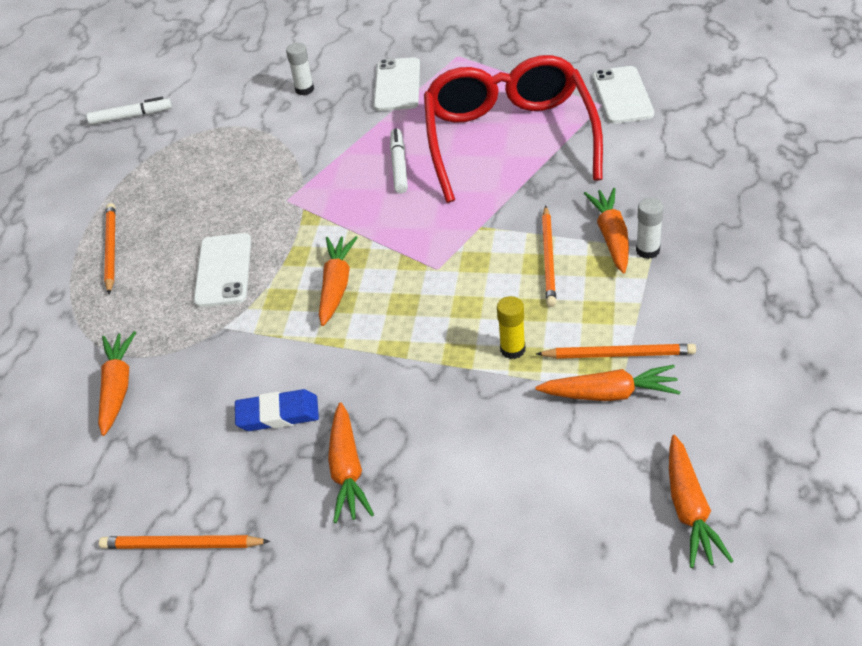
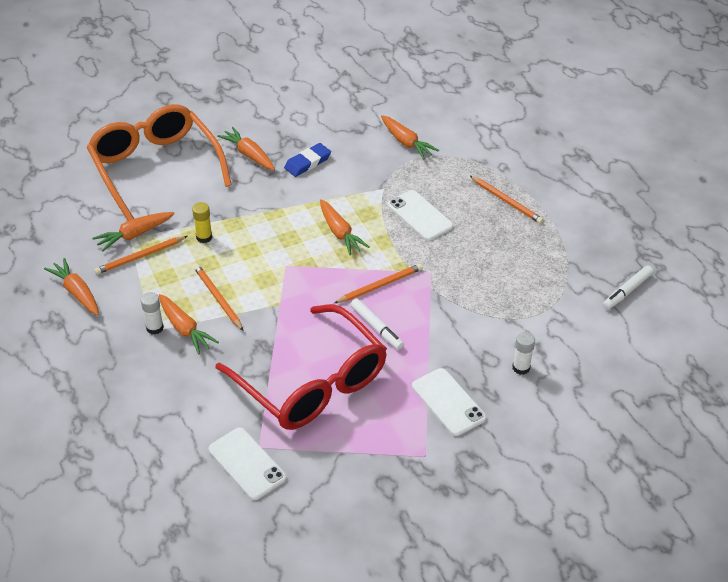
camera: 140 degrees right, 0 degrees up
(181, 545) = (300, 104): orange pencil -> orange pencil (380, 285)
(510, 513) = (155, 168): none -> orange glasses
(689, 509) = (68, 199): orange carrot -> orange carrot (77, 292)

